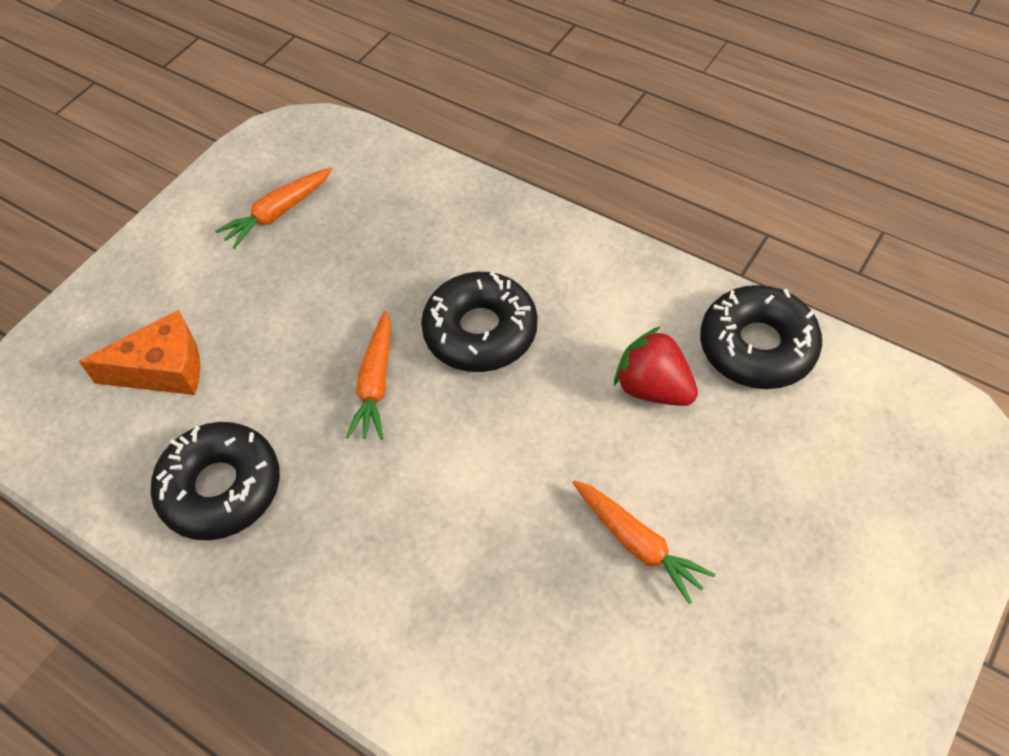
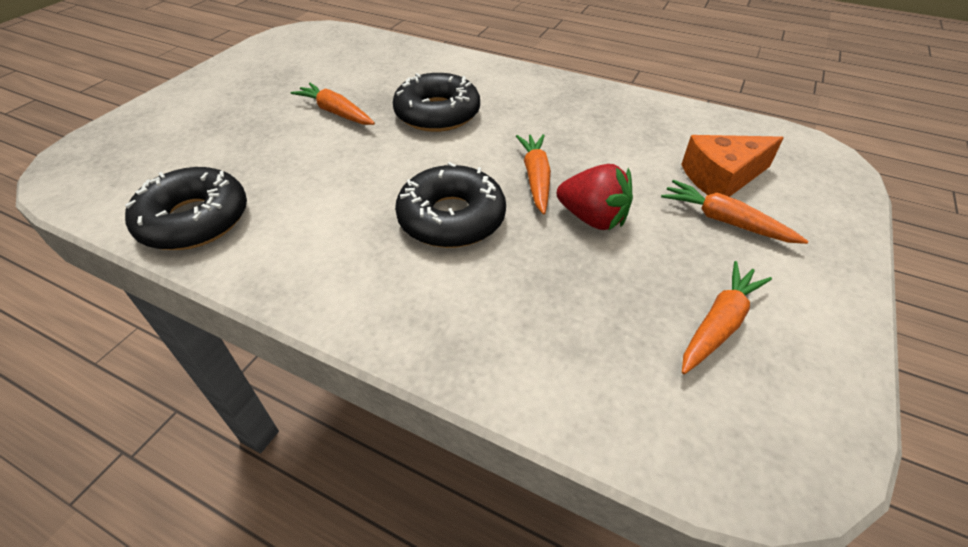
camera: 170 degrees right, 10 degrees down
(202, 309) = (725, 221): none -> orange carrot
(221, 488) = (622, 120): black donut -> black donut (437, 113)
(653, 388) = (301, 187): red strawberry -> red strawberry (592, 218)

